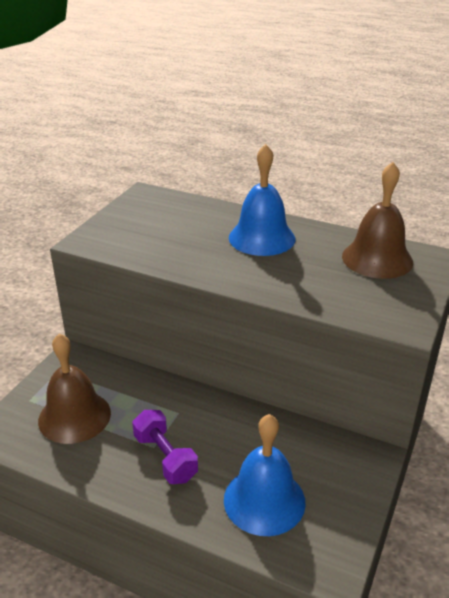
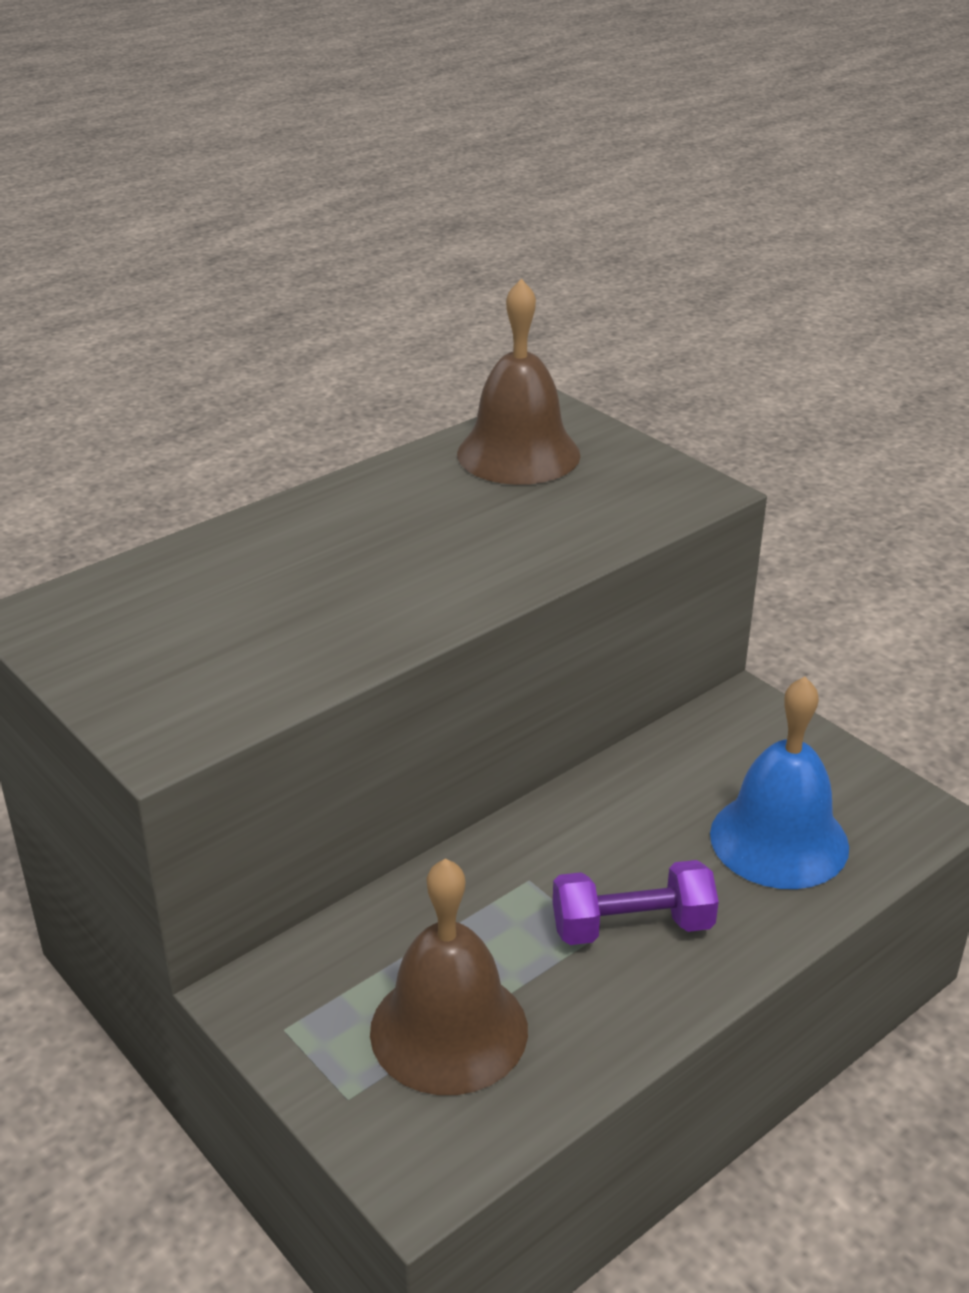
camera: 65 degrees left, 0 degrees up
(262, 238) = (358, 532): blue bell -> none

